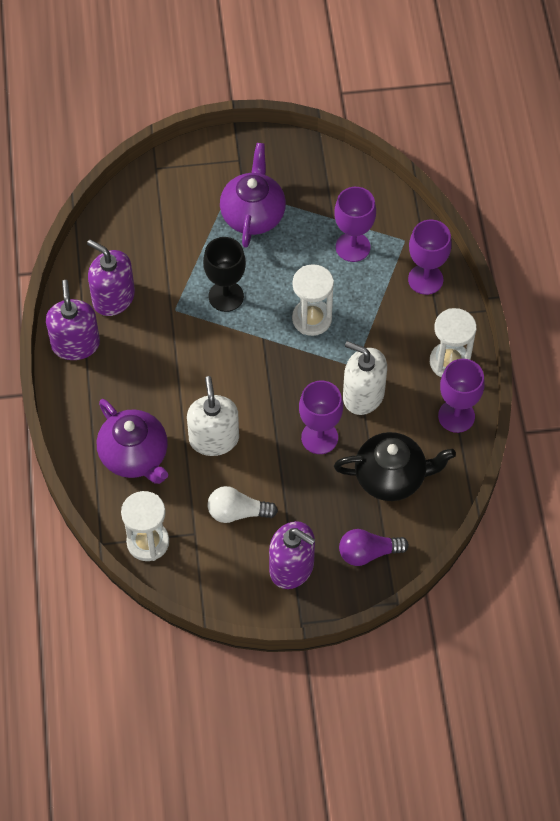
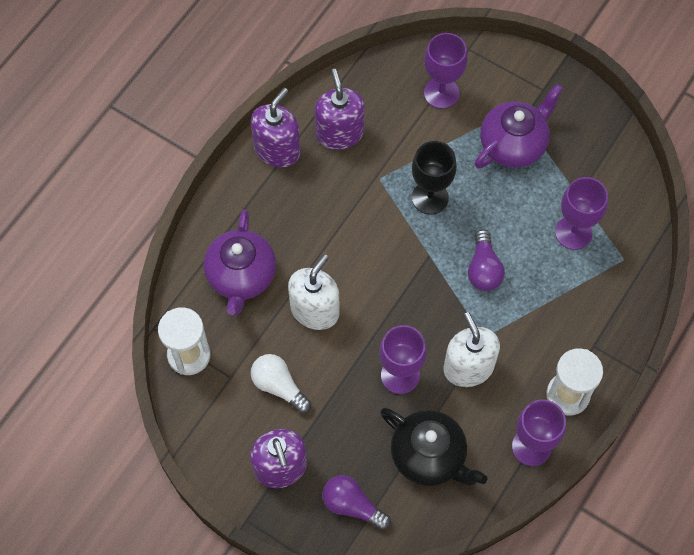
camera: 40 degrees right, 5 degrees up
(312, 319) = (483, 269): white hourglass -> purple light bulb
(425, 279) = (611, 307): purple goblet -> purple goblet (441, 93)

